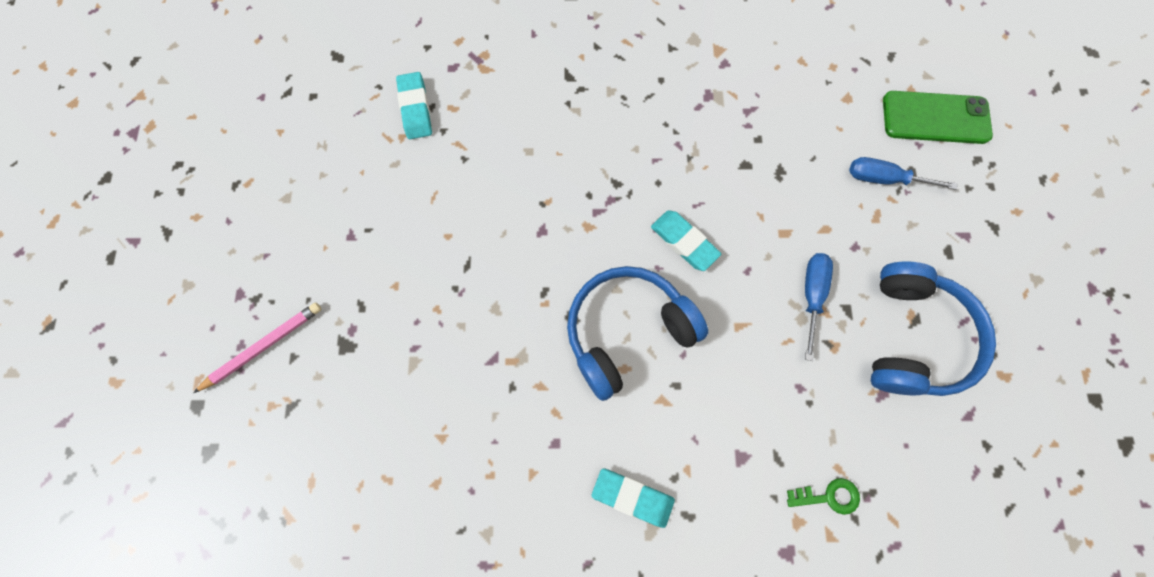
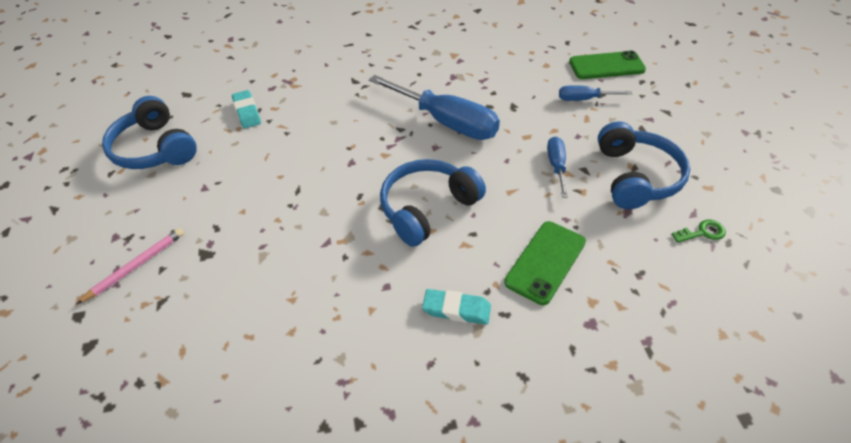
camera: 10 degrees left, 25 degrees down
(291, 153) = (154, 149): none -> blue headphones
(681, 183) = (446, 122): none -> blue screwdriver
(684, 242) = (457, 152): turquoise eraser -> none
(756, 450) = (545, 262): none -> green phone
(828, 496) = (609, 280): green key -> green key (702, 232)

